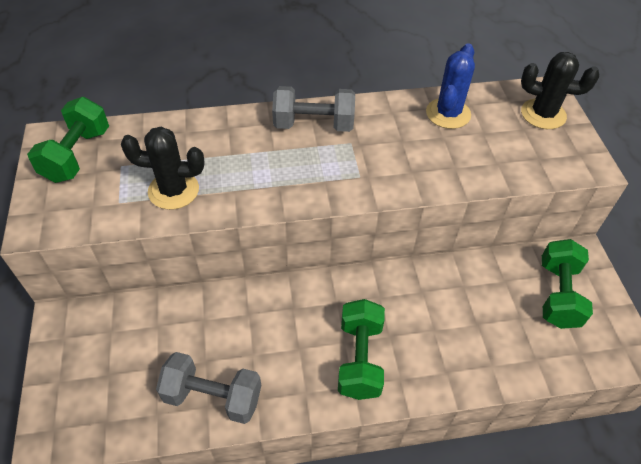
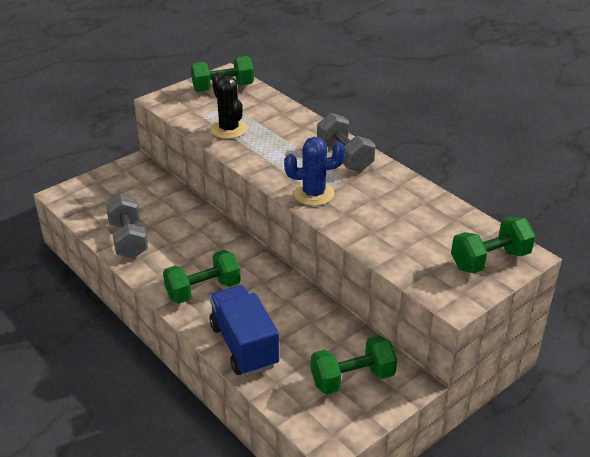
camera: 60 degrees right, 15 degrees down
(448, 113) = (429, 211): blue cactus -> blue cactus (314, 194)
(470, 362) = (244, 345): none -> blue truck
(543, 114) = (490, 260): black cactus -> green dumbbell

